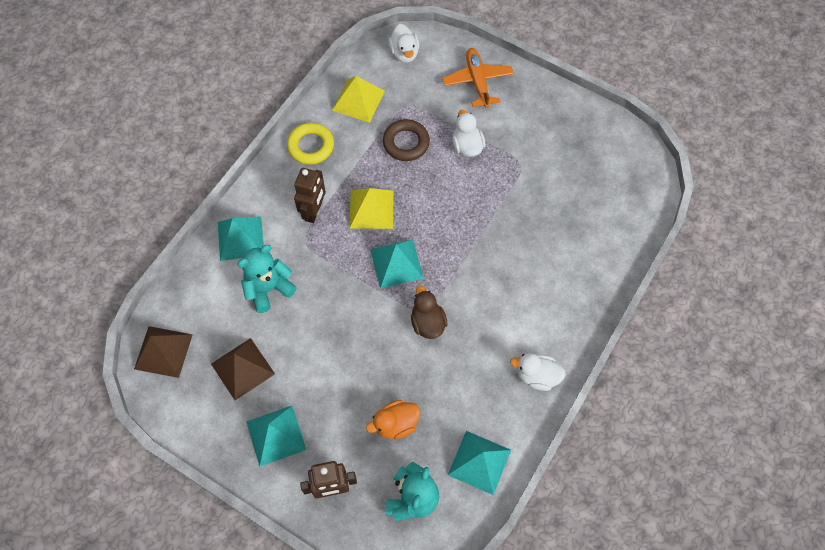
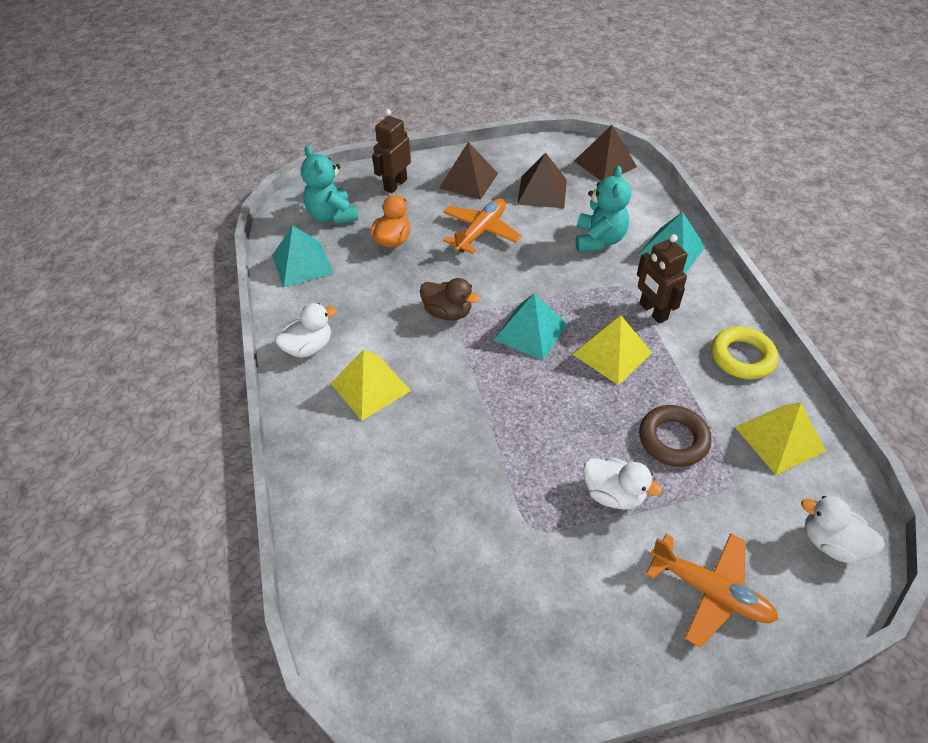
camera: 135 degrees right, 15 degrees down
(276, 435) = (468, 180): turquoise pyramid -> brown pyramid
(330, 371) = (481, 232): none -> orange plane
(525, 311) = (370, 387): none -> yellow pyramid

